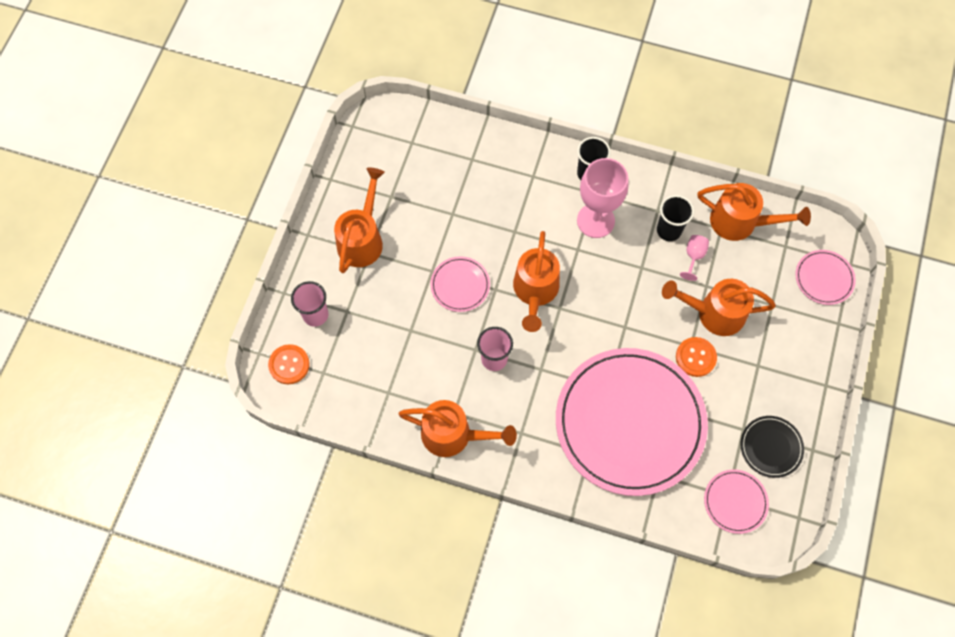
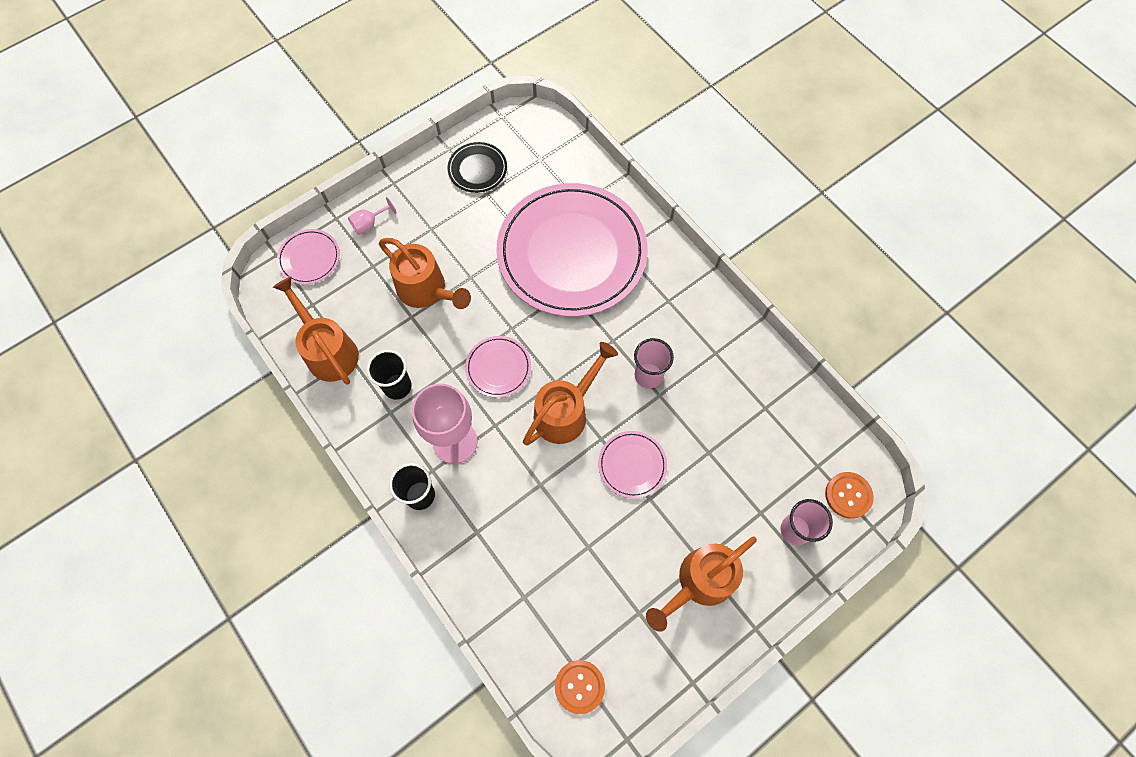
camera: 145 degrees left, 0 degrees up
(454, 435) = (728, 334): orange watering can -> none
(693, 256) = (398, 348): pink goblet -> pink goblet (369, 224)
(695, 357) = (474, 266): orange button -> orange button (579, 686)
(735, 502) = (538, 152): pink plate -> pink plate (498, 368)

